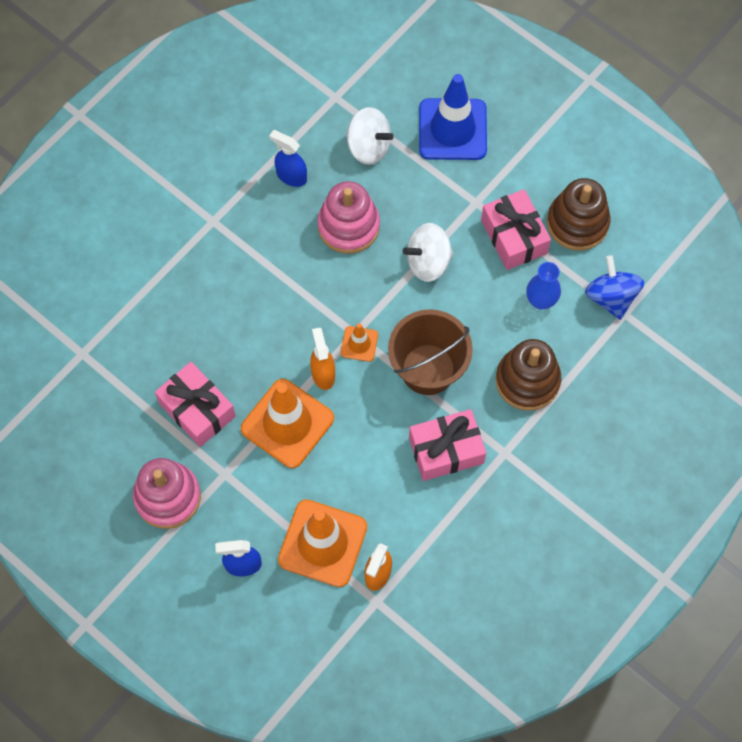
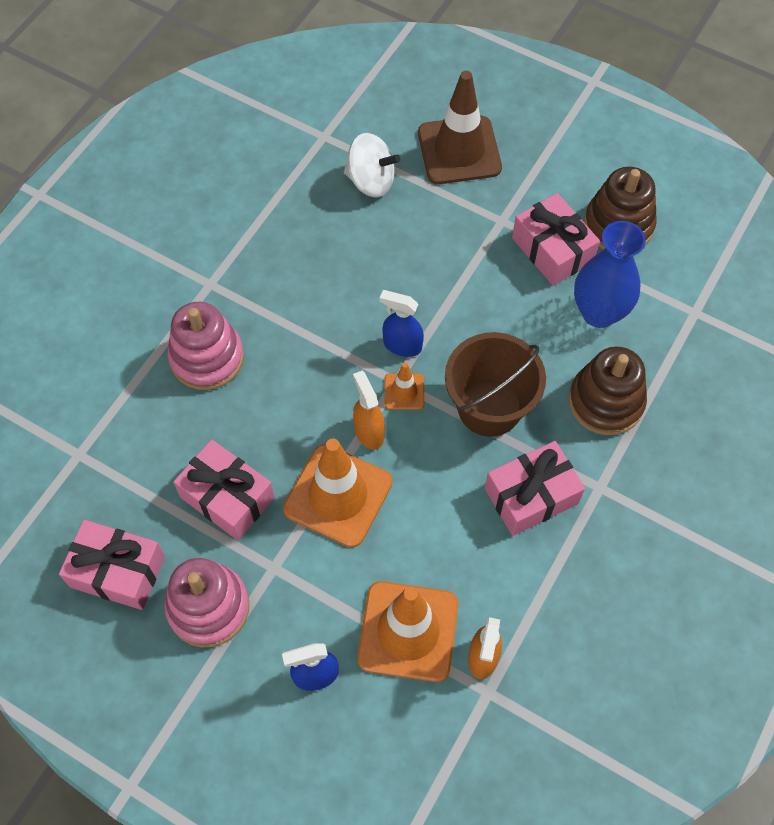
camera: 10 degrees left, 5 degrees down
(100, 456) = (117, 571): none -> pink gift
(291, 176) = (290, 223): blue spray bottle -> blue spray bottle (402, 345)
(348, 226) = (365, 266): pink stacking toy -> pink stacking toy (207, 358)
(428, 262) = (463, 291): white spinning top -> none
(452, 129) = (459, 150): blue traffic cone -> brown traffic cone
(541, 300) = (599, 312): blue vase -> blue vase, size x1.61
(611, 297) = (675, 297): blue spinning top -> none

